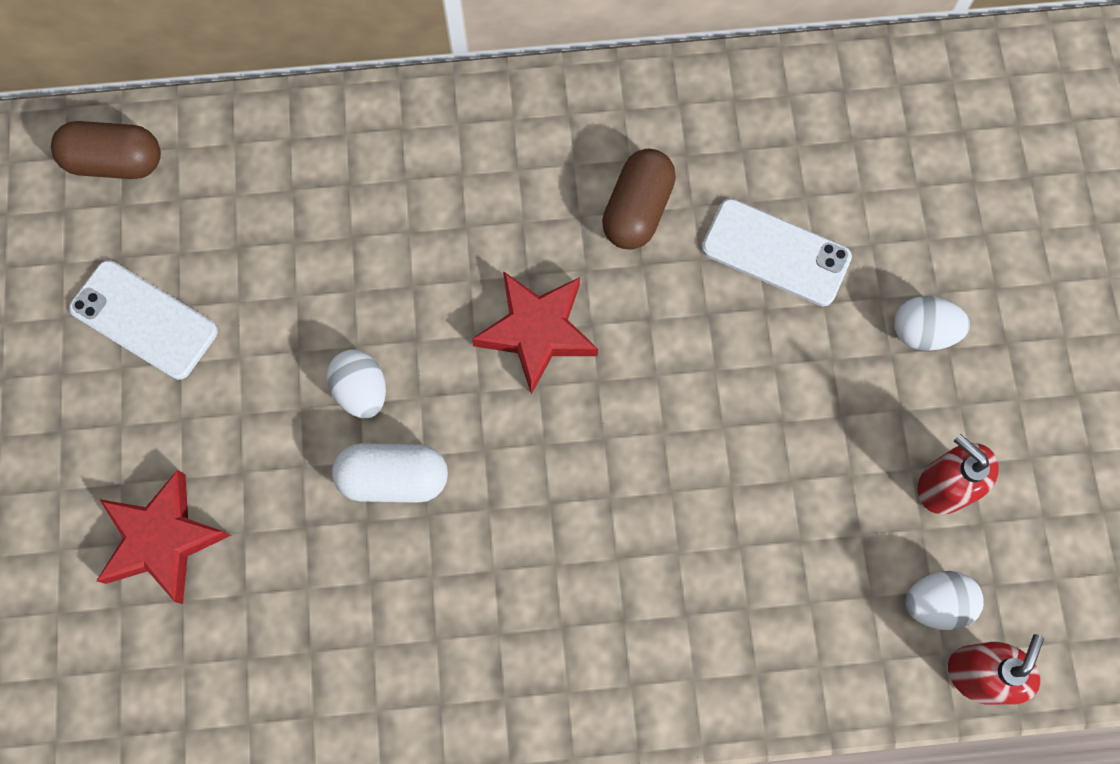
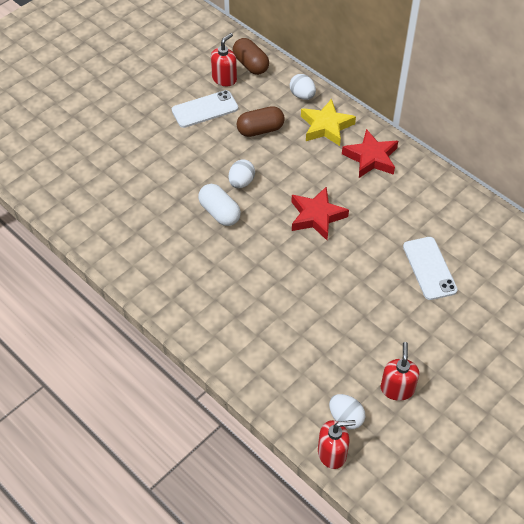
camera: 50 degrees right, 20 degrees down
(105, 231) = (224, 79): none -> red soap dispenser
(144, 320) = (205, 109): white phone -> white phone turned 75 degrees clockwise
(163, 539) = (135, 166): red star -> red star (371, 158)
(368, 160) = (326, 126): none -> yellow star
(637, 210) = (396, 214): brown capsule -> brown capsule (260, 130)
(922, 332) = (452, 339): white egg -> white egg (302, 95)

